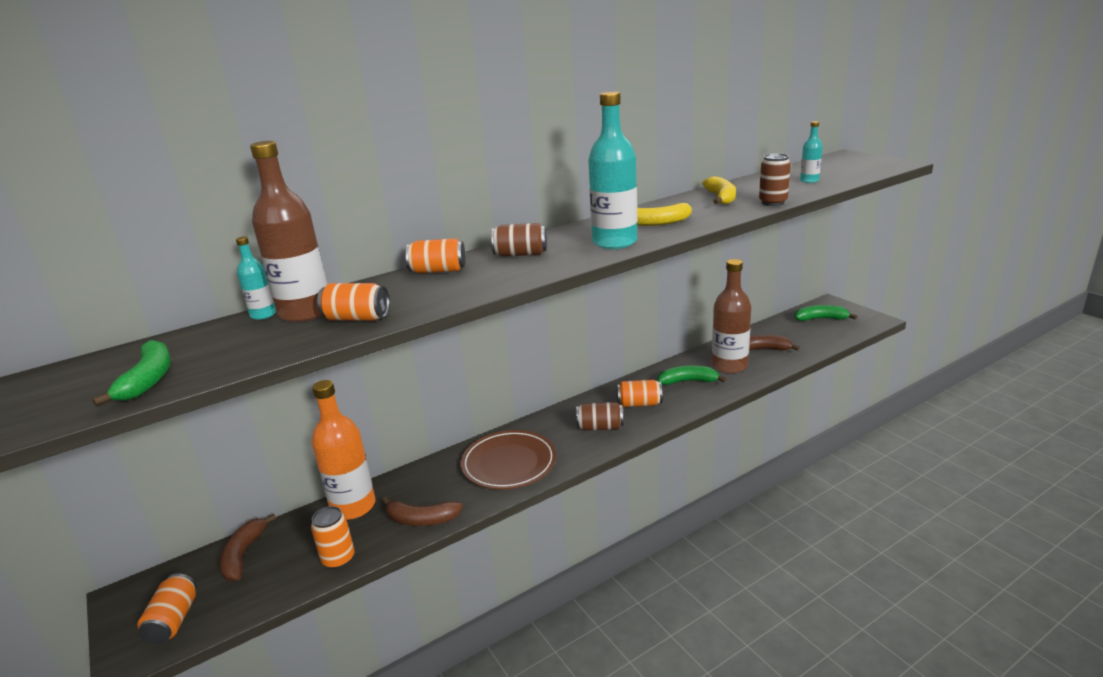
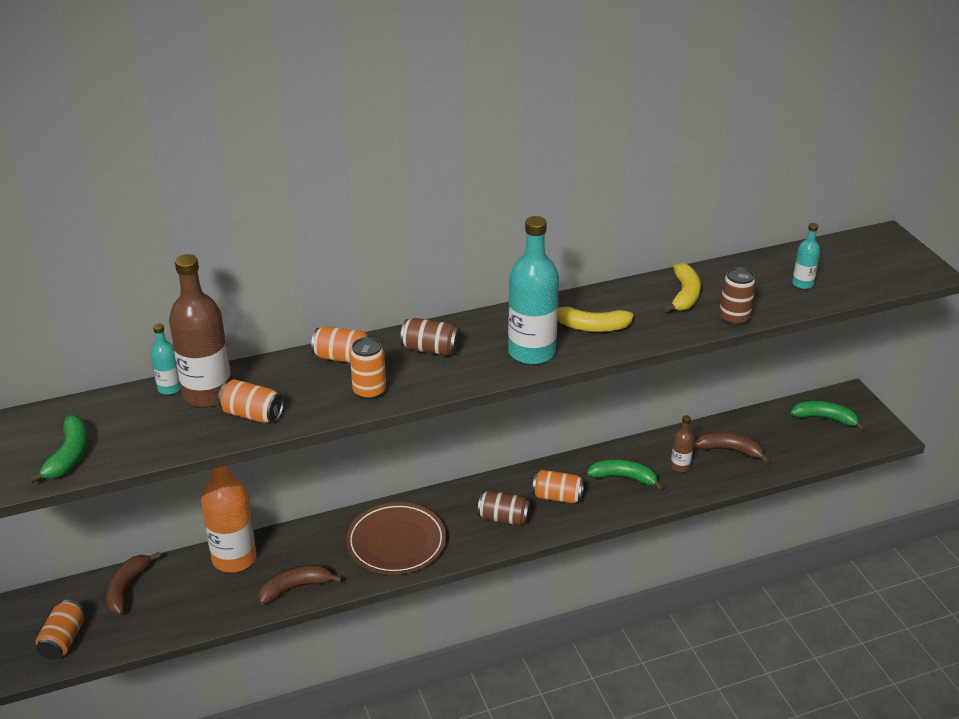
camera: 10 degrees right, 10 degrees up
(338, 559) = (211, 612): orange can -> orange can (369, 391)
(421, 519) = (295, 588): brown banana -> brown banana turned 135 degrees clockwise
(729, 366) = (680, 466): brown bottle -> brown bottle, size x0.48

